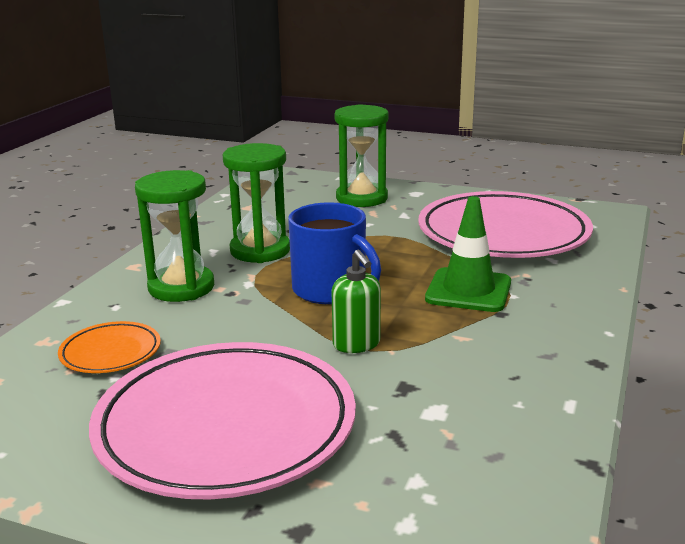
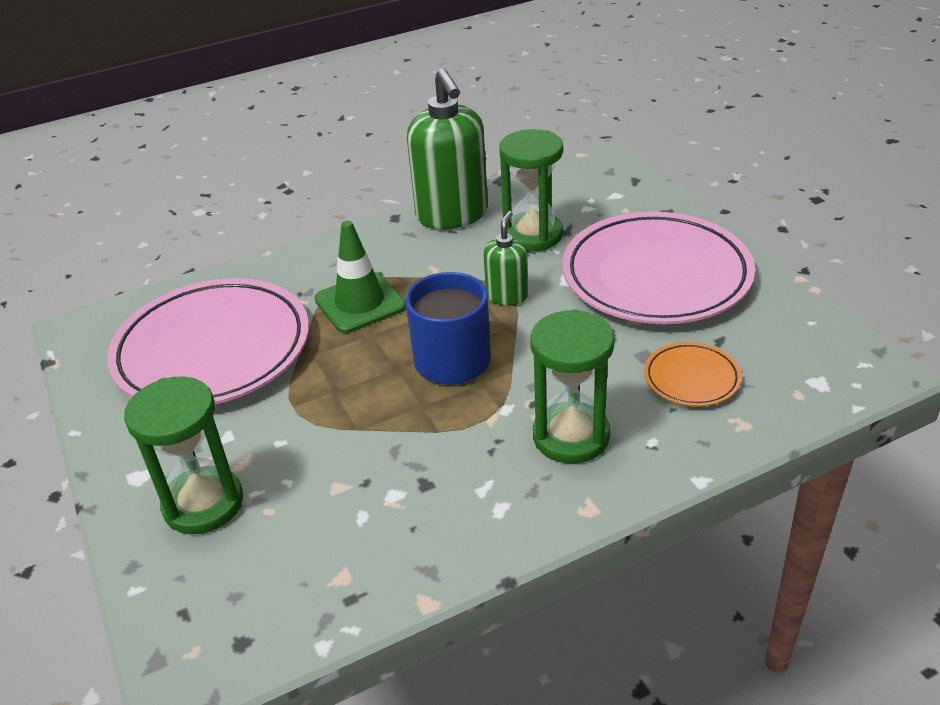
camera: 135 degrees left, 15 degrees up
(260, 251) = (439, 457): green hourglass -> green hourglass (533, 235)
(549, 392) = (452, 215): none -> green soap dispenser

